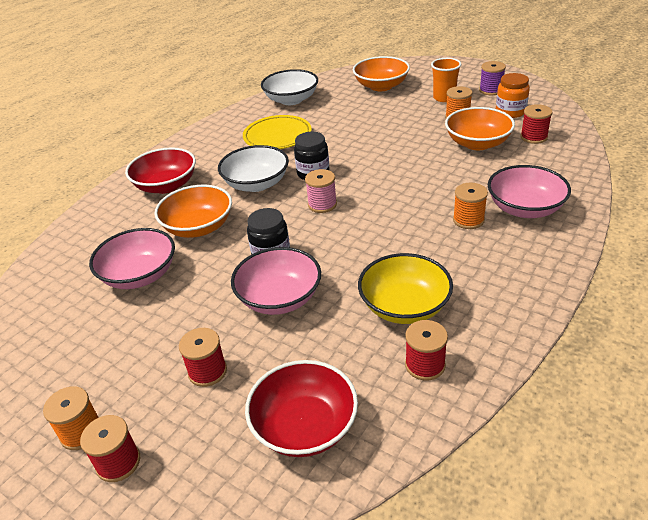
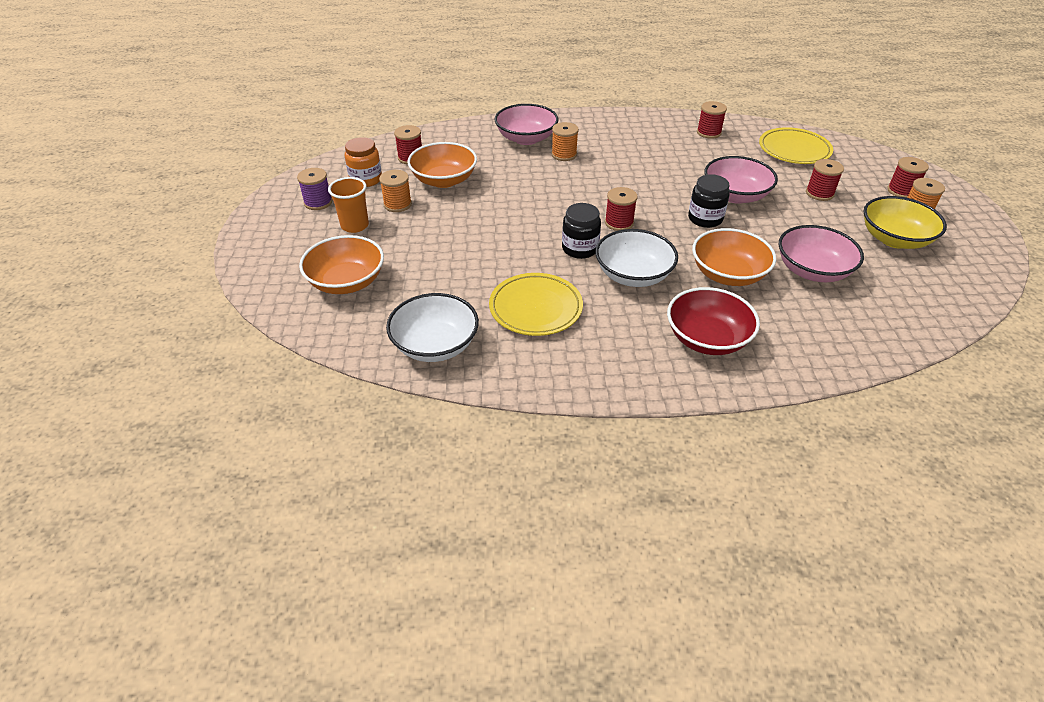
camera: 130 degrees left, 5 degrees up
(305, 426) = (794, 150): red bowl -> yellow plate
(322, 204) = (619, 223): pink spool -> red spool
(404, 306) = (677, 151): yellow bowl -> yellow bowl (894, 239)

